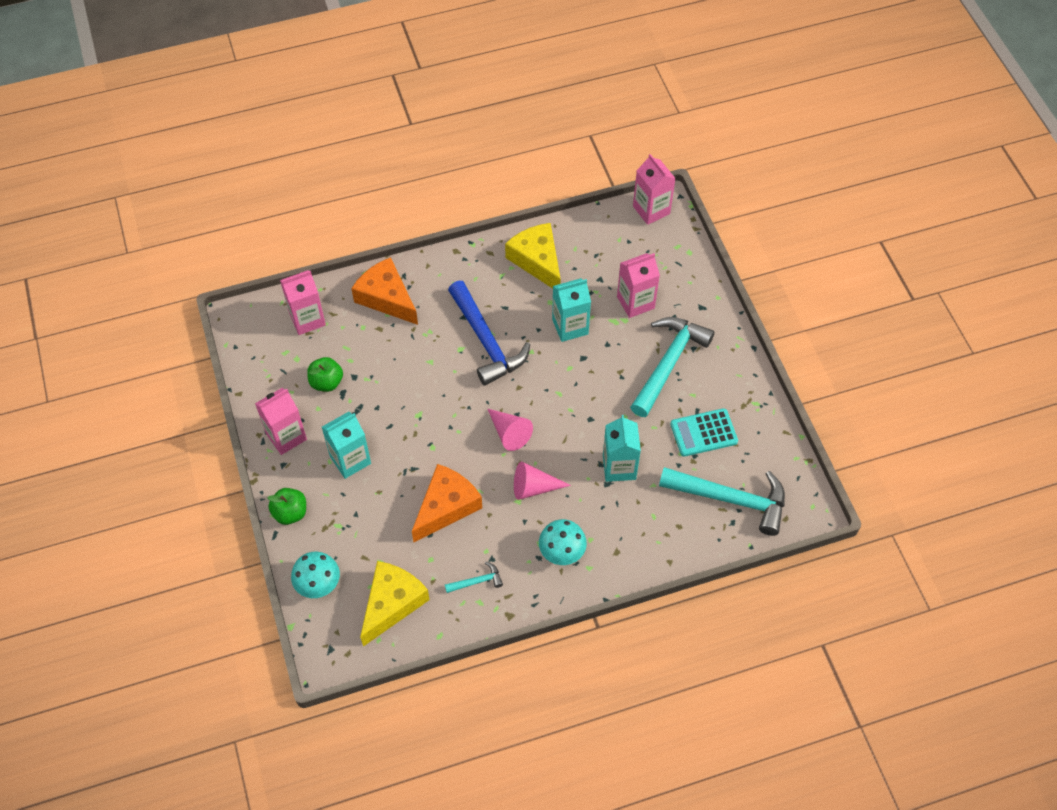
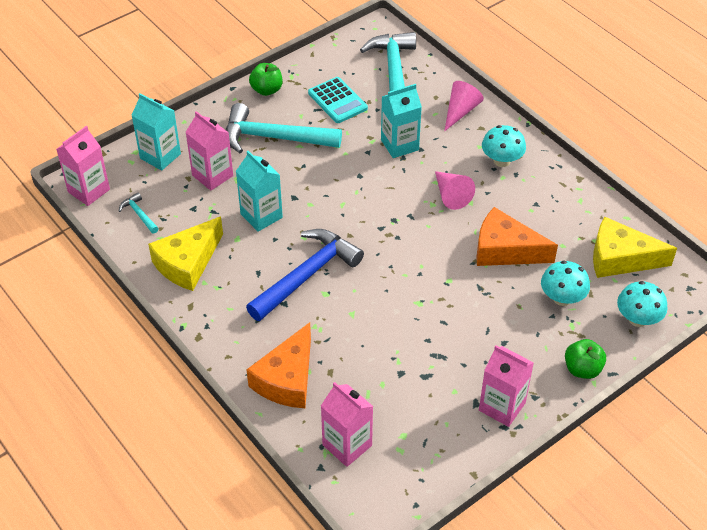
camera: 110 degrees left, 10 degrees down
(326, 382) = (419, 395): green apple -> green apple (266, 90)
(350, 460) = (498, 341): turquoise carton -> turquoise carton (160, 156)
(370, 530) = (562, 298): none -> turquoise mushroom
(477, 581) = (563, 207): turquoise hammer -> turquoise hammer (139, 214)
(509, 433) = (404, 227): pink cone -> pink cone (460, 111)

